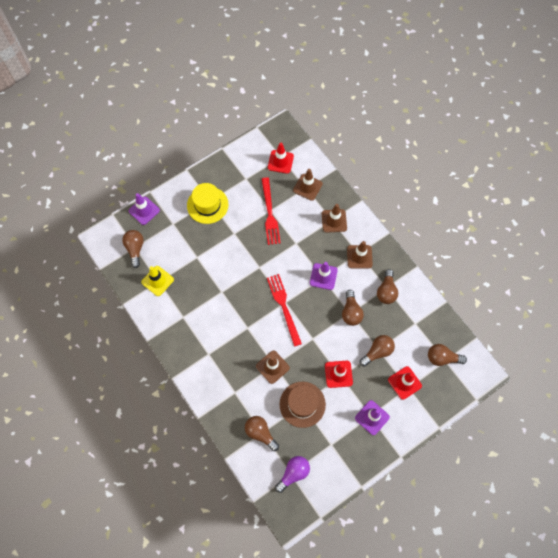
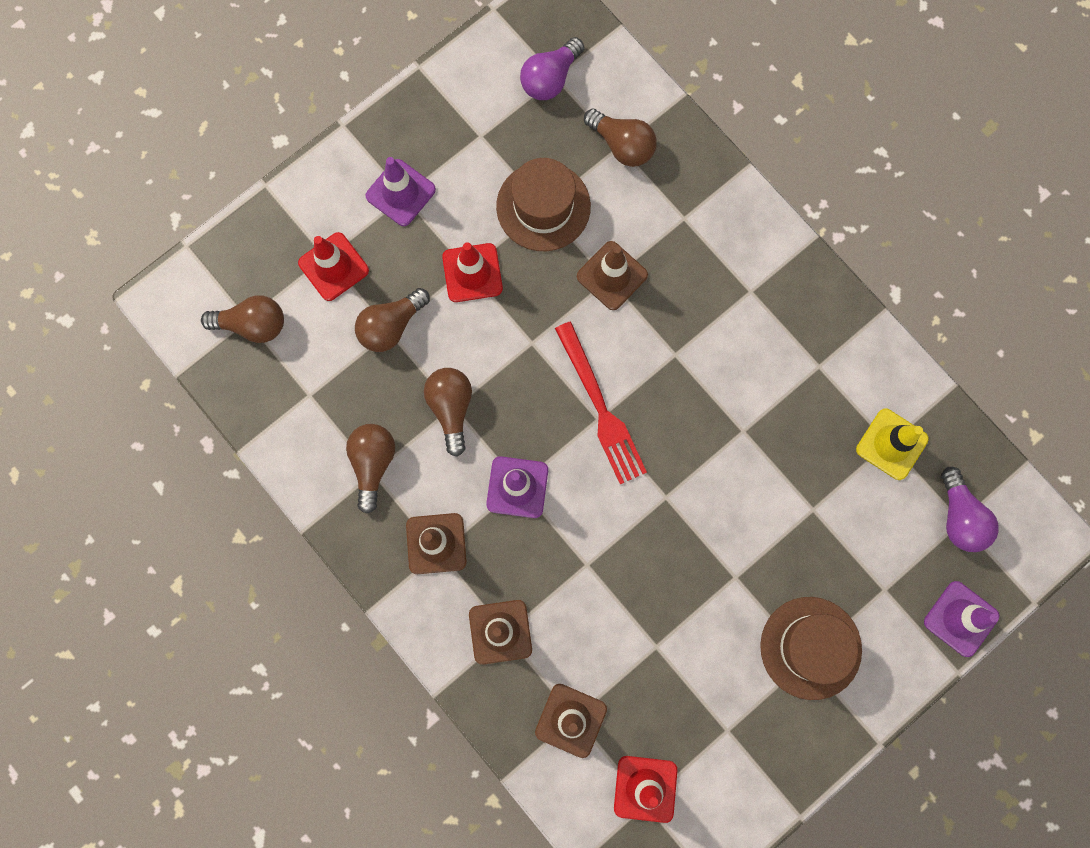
camera: 175 degrees right, 10 degrees up
(135, 249) = (959, 517): brown light bulb -> purple light bulb
(207, 205) = (810, 648): yellow hat -> brown hat
(270, 214) = (657, 637): red fork -> none

